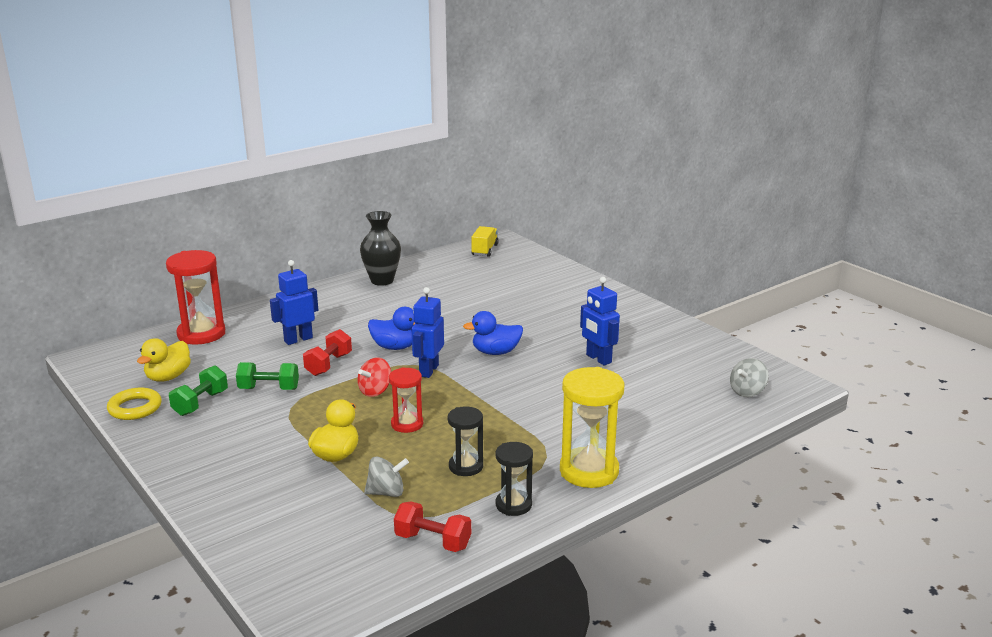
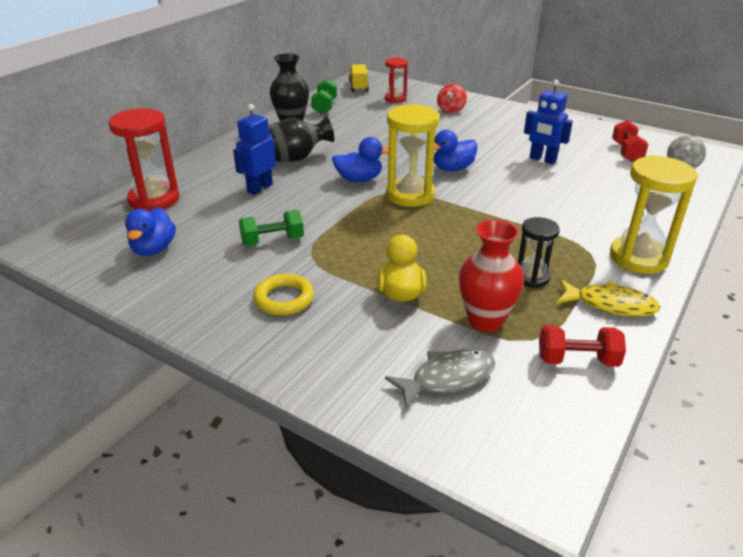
camera: 20 degrees left, 10 degrees up
(135, 408) = (142, 289): yellow ring -> yellow ring (284, 299)
(168, 377) = (153, 249): yellow duck -> blue duck
(200, 403) = (212, 269): green dumbbell -> green dumbbell (325, 106)
(310, 528) = (447, 378): none -> grey fish
(328, 364) = (311, 206): red dumbbell -> red dumbbell (626, 152)
(353, 317) = (294, 159): none -> black vase
(375, 391) = (379, 223): red spinning top -> red spinning top (451, 110)
(386, 492) = (485, 320): grey spinning top -> red vase
(407, 424) = (439, 248): red hourglass -> red hourglass (395, 99)
(428, 370) = (410, 195): blue robot -> yellow hourglass
(513, 505) = (610, 305): black hourglass -> yellow fish

